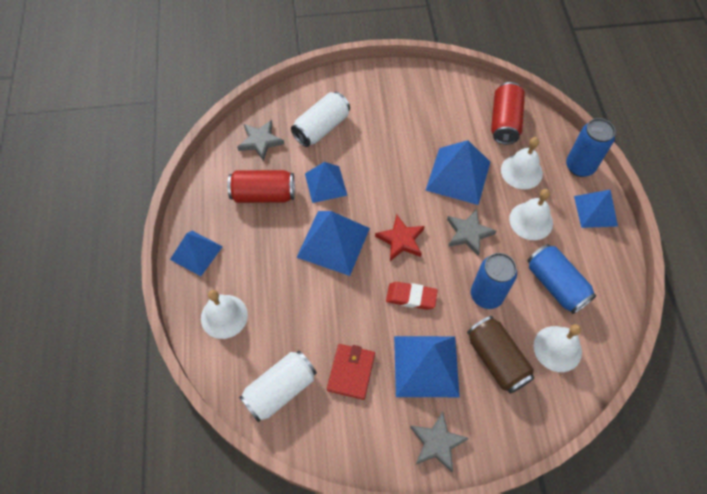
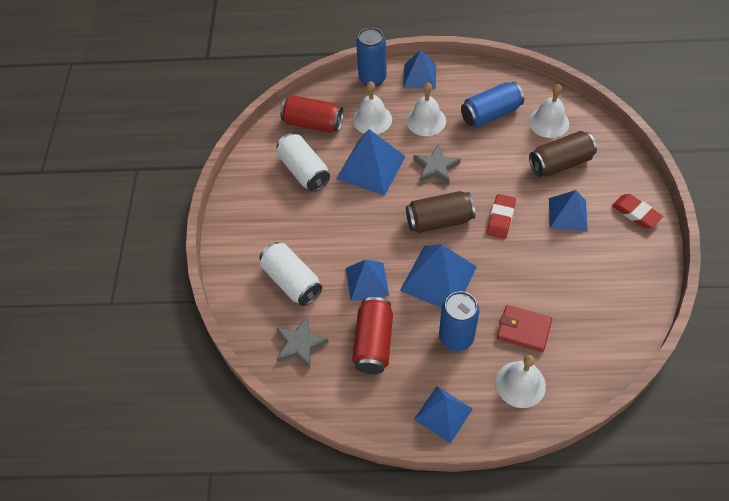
camera: 80 degrees left, 5 degrees down
(280, 390) = (597, 332): white can -> white can (304, 171)
(351, 372) = (576, 272): red wallet -> red wallet (523, 329)
(401, 240) = (439, 220): red star -> brown can
(426, 366) = (567, 214): blue pyramid -> blue pyramid, size x0.66
(437, 443) = (635, 213): grey star -> red eraser
(486, 295) = (499, 162): blue can -> blue can (456, 337)

